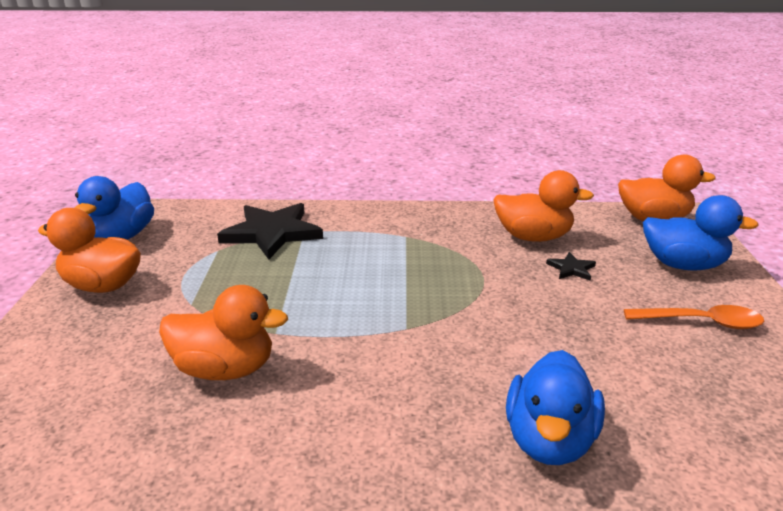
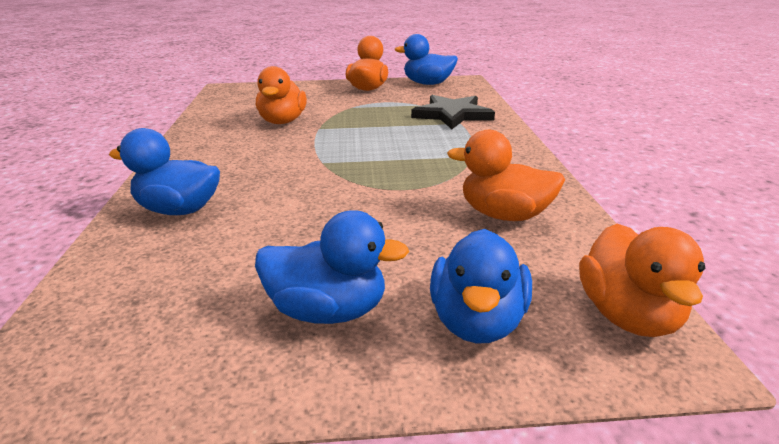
camera: 85 degrees right, 0 degrees up
(533, 237) = (504, 215): orange duck -> orange duck turned 105 degrees clockwise
(571, 269) = (436, 234): black star -> none
(701, 322) = (328, 311): orange spoon -> blue duck

